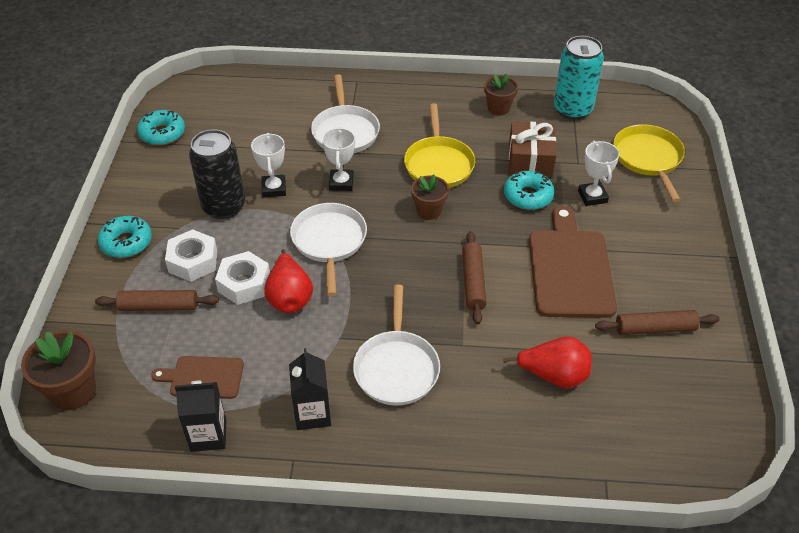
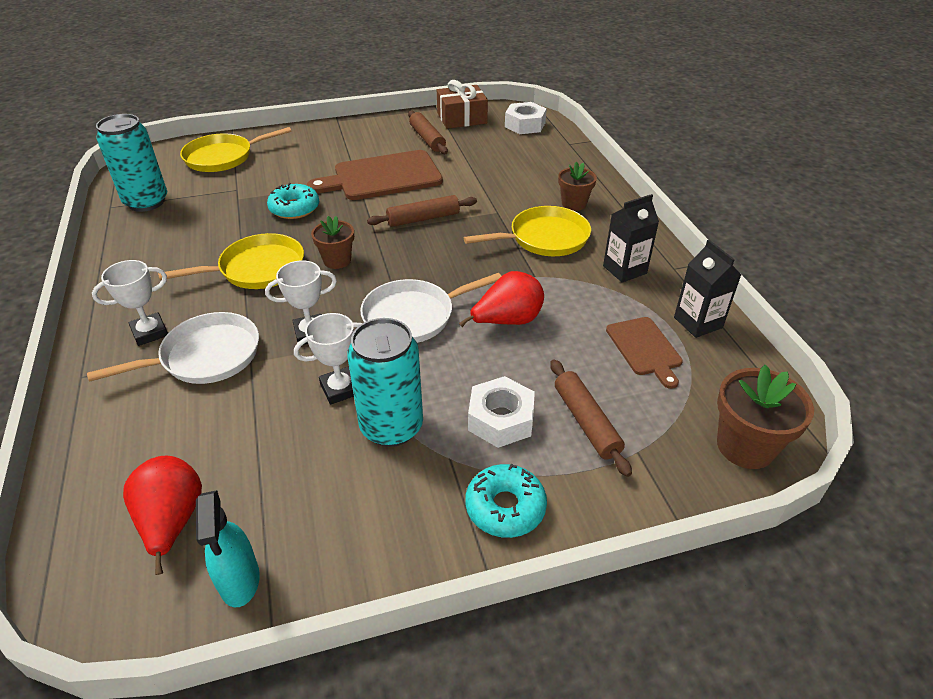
camera: 110 degrees left, 5 degrees down
(162, 133) = (239, 580): turquoise donut -> turquoise spray bottle
(223, 206) = (391, 427): black can -> turquoise can
(244, 284) = (509, 361): white nut -> white nut (525, 125)
(396, 368) = (544, 238): white pan -> yellow pan
(498, 108) = (145, 247): brown flower pot -> brown flower pot (574, 204)
(530, 159) = (237, 215): brown gift -> brown gift (462, 118)
(554, 376) = (499, 170): red pear -> red pear (172, 522)
(592, 196) = (285, 177): white trophy -> white trophy (150, 332)

